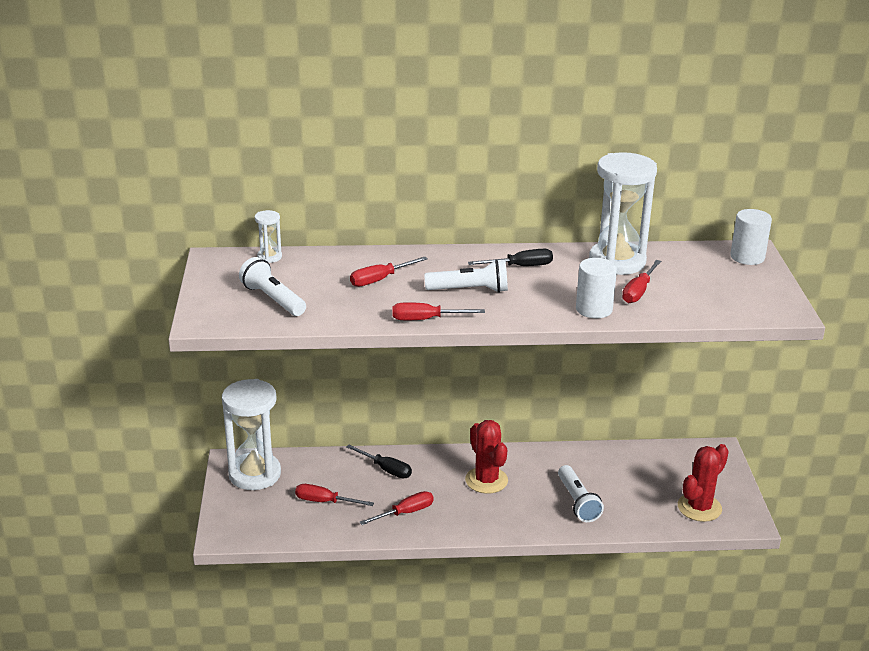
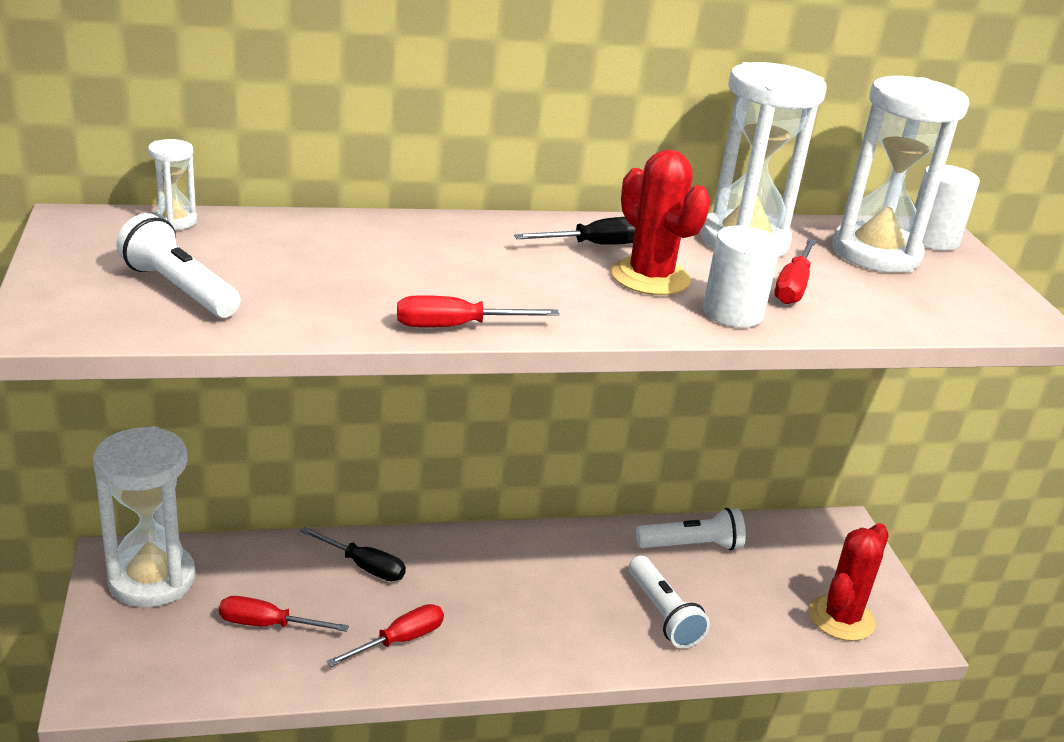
camera: 10 degrees left, 0 degrees up
(380, 280) = (368, 260): red screwdriver -> none
(470, 290) = (522, 279): white flashlight -> white flashlight (692, 545)
(486, 480) = (521, 581): red cactus -> red cactus (650, 277)
(703, 268) = (876, 253): none -> white hourglass

